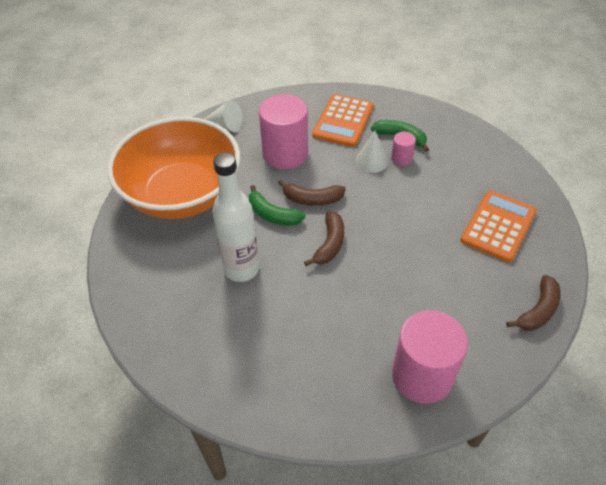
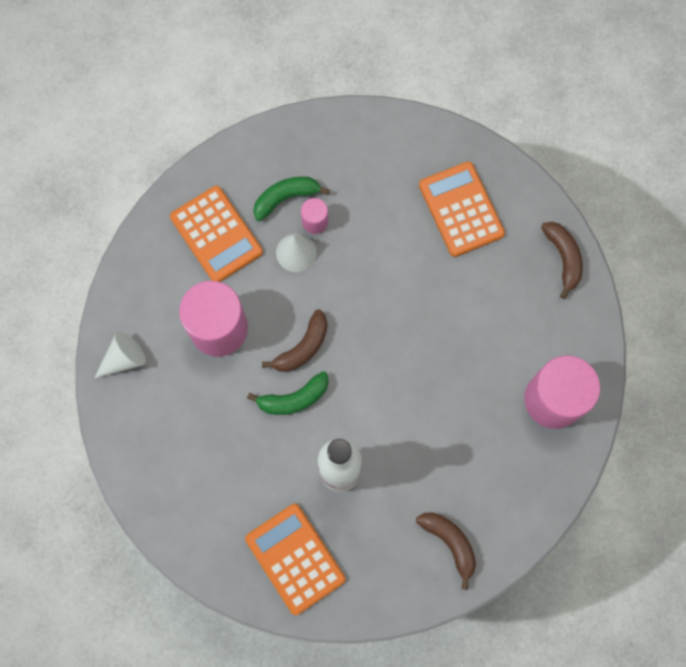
camera: 55 degrees left, 25 degrees up
(156, 280) = (295, 558): none -> orange calculator
(182, 194) = (197, 469): orange bowl -> none
(329, 244) = (370, 372): brown banana -> brown banana (449, 543)

